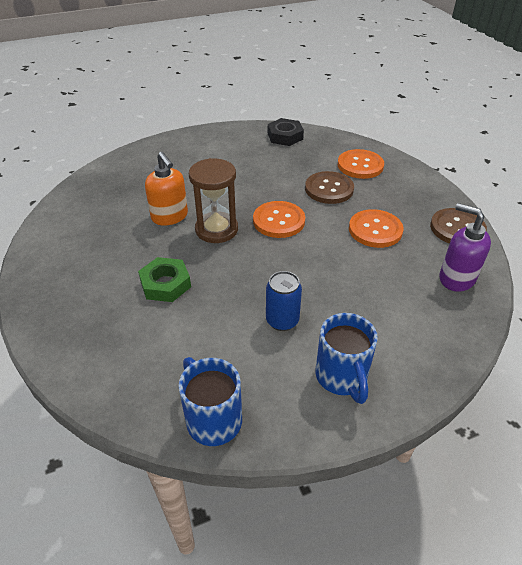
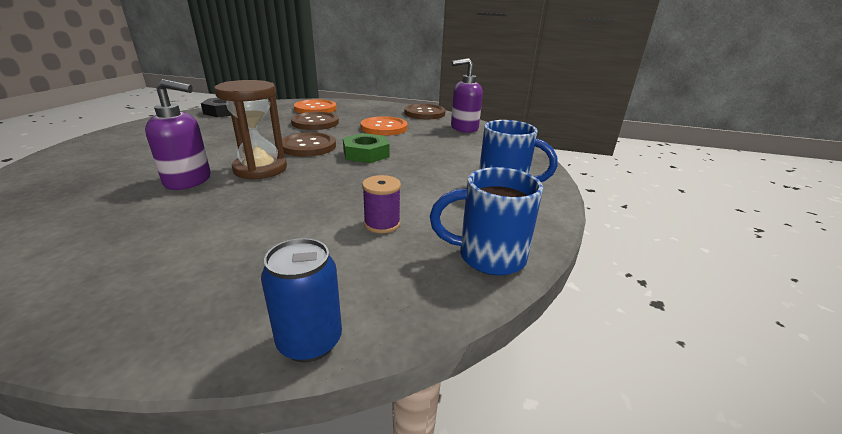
camera: 55 degrees left, 15 degrees down
(165, 284) = (274, 217): green nut -> green nut (366, 154)
(170, 216) = (188, 181): orange soap dispenser -> purple soap dispenser
(204, 338) = (382, 224): none -> purple spool
(279, 221) = (308, 146): orange button -> brown button
(282, 321) = (417, 185): blue can -> blue can (310, 341)

